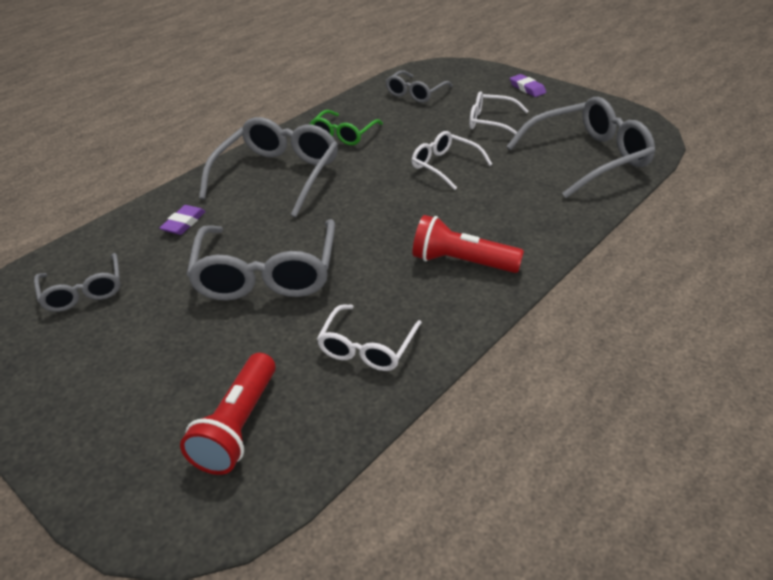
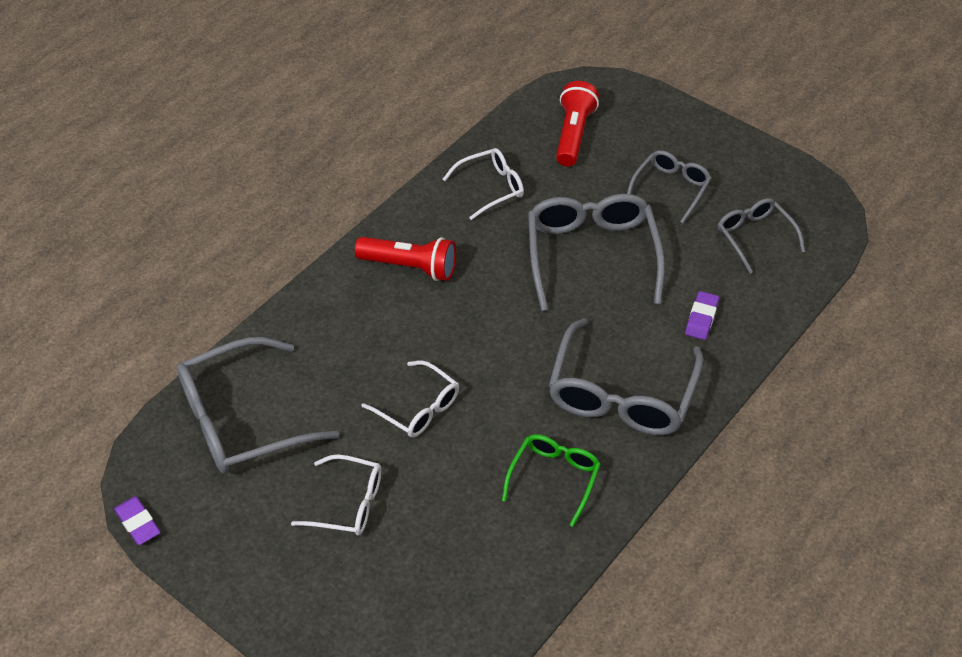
camera: 175 degrees right, 10 degrees up
(367, 347) = (491, 188): white glasses -> white glasses turned 45 degrees clockwise
(416, 93) = (455, 590): grey glasses -> grey glasses (671, 188)
(527, 88) = (276, 599): purple eraser -> purple eraser (138, 523)

